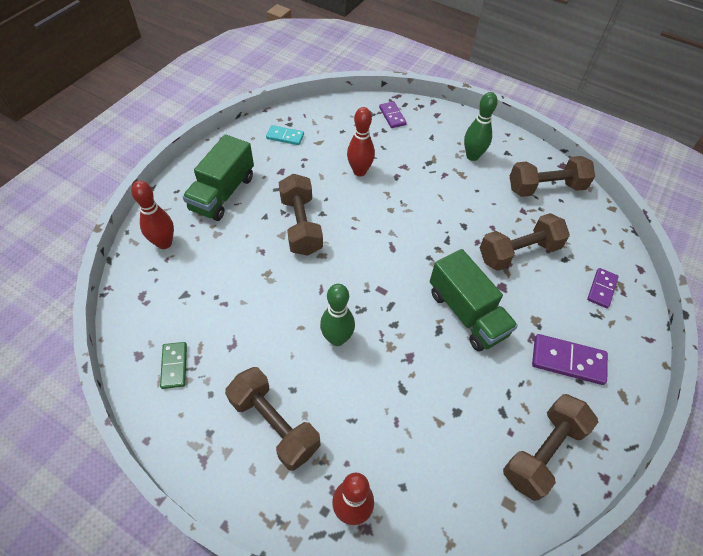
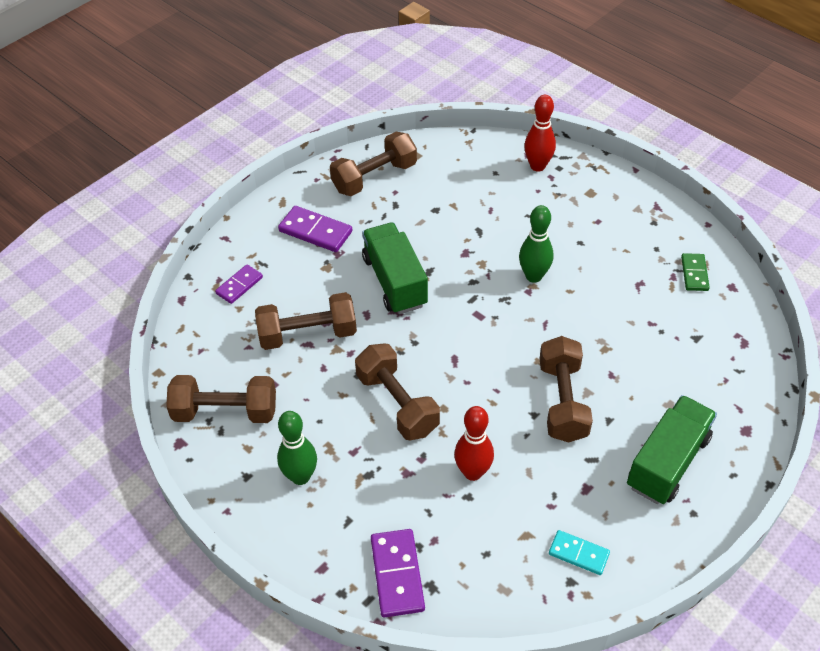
camera: 165 degrees left, 5 degrees down
(164, 243) = (732, 400): red bowling pin -> none
(274, 424) = (597, 221): brown dumbbell -> brown dumbbell (397, 403)
(392, 116) = (397, 574): purple domino -> purple domino, size x1.55

